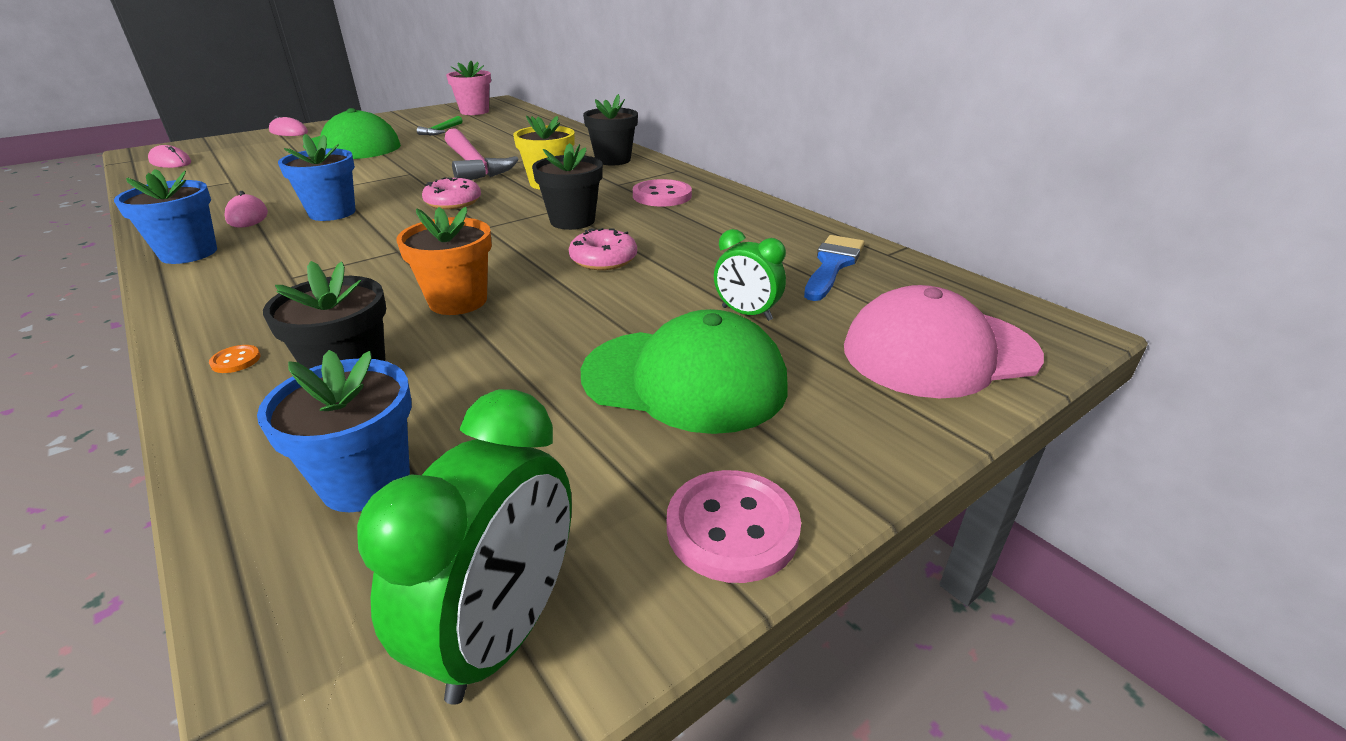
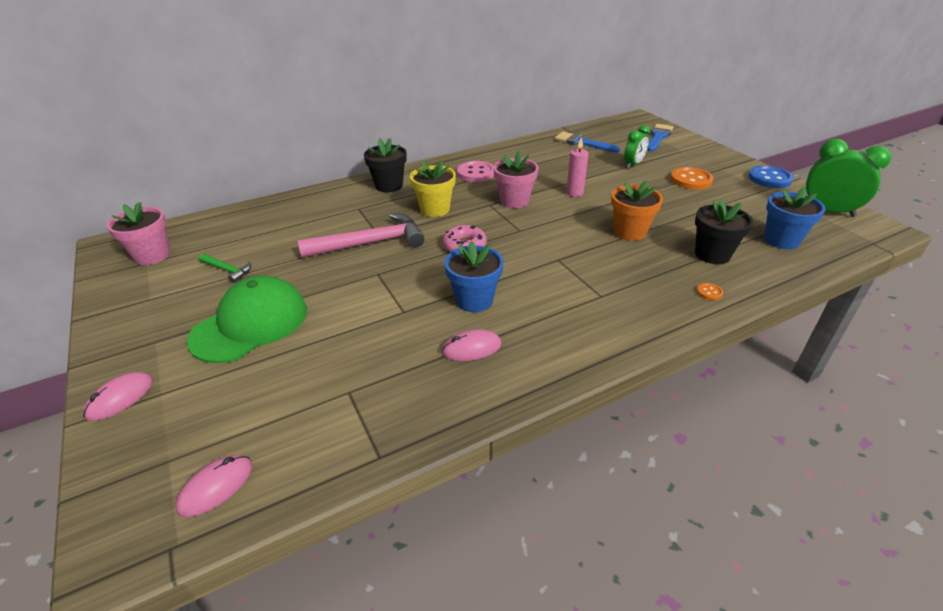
camera: 80 degrees left, 5 degrees up
(189, 253) = (557, 359): blue flower pot -> none
(572, 221) = (514, 201): black flower pot -> pink flower pot
(603, 259) = (574, 193): pink donut -> pink candle
(685, 380) = (691, 180): green cap -> orange button
(732, 528) = (769, 179): pink button -> blue button
(939, 352) = (658, 137): pink cap -> blue brush

